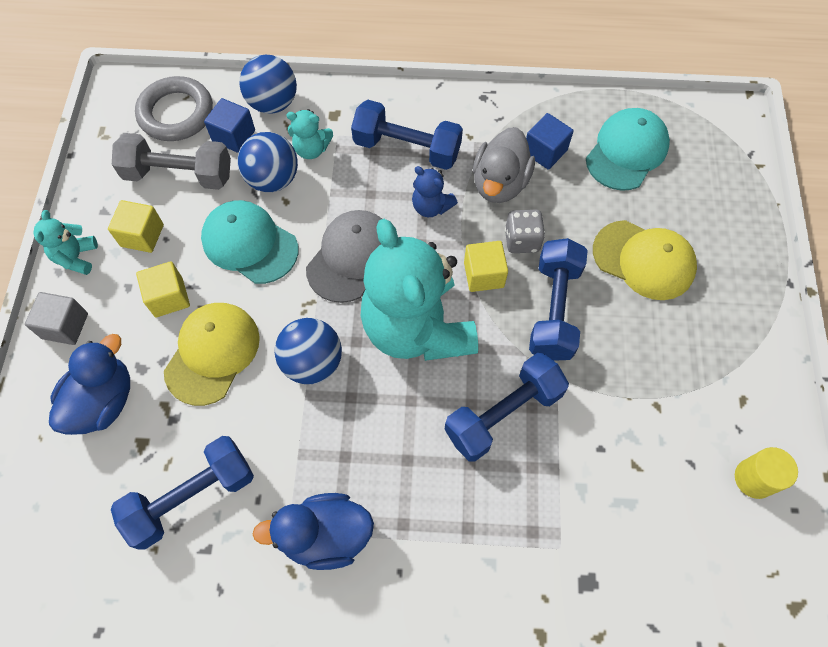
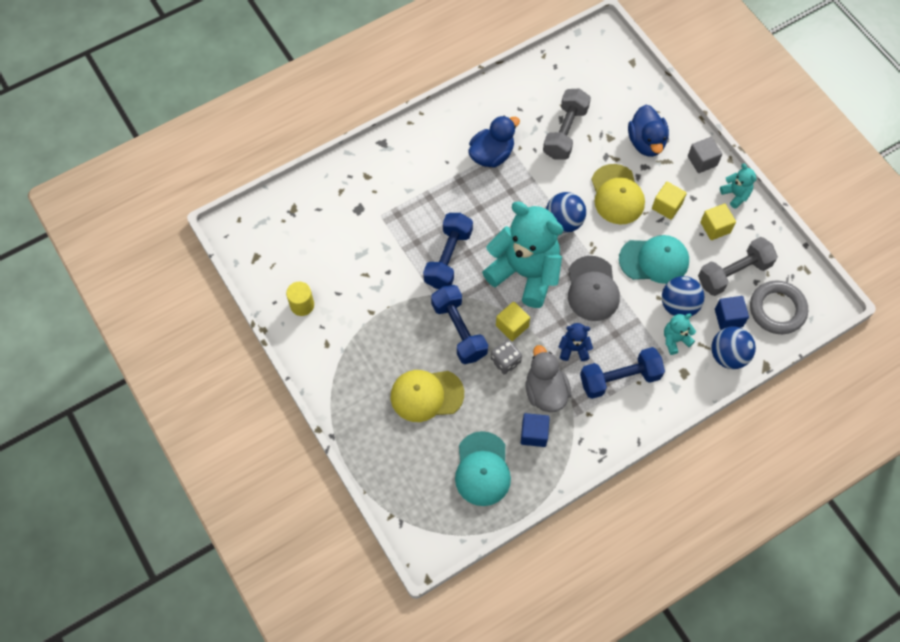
camera: 145 degrees right, 0 degrees up
(191, 497) = (565, 132): blue dumbbell -> grey dumbbell

